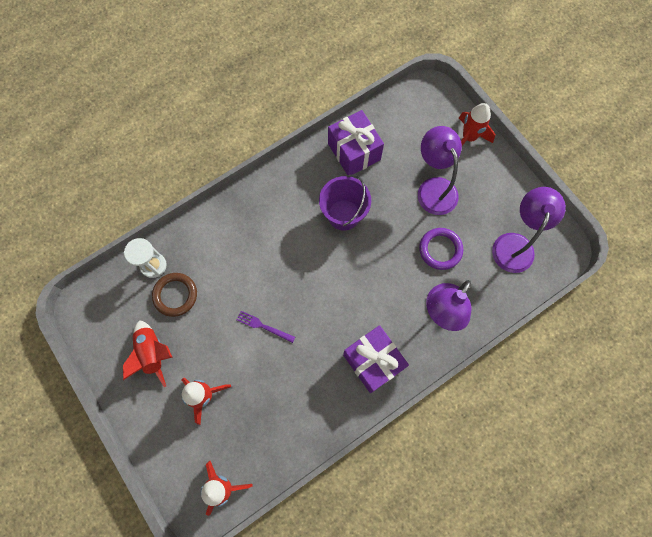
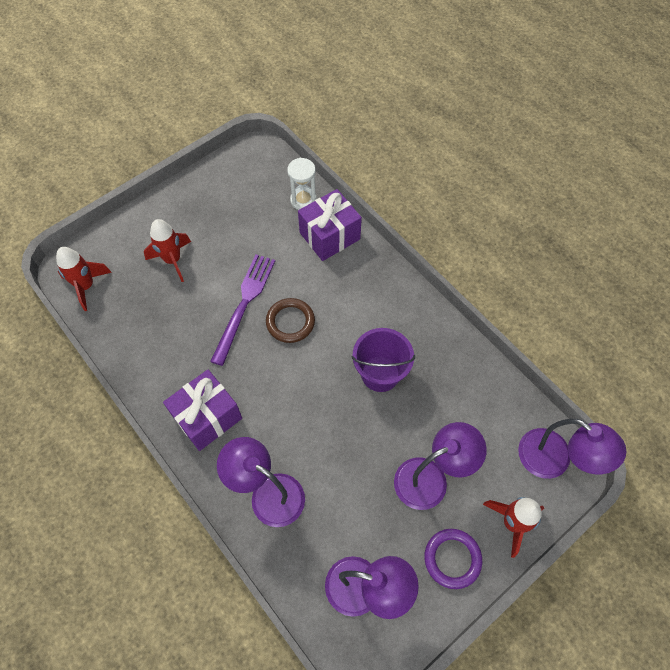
camera: 85 degrees right, 10 degrees down
(153, 353) = (215, 212): red rocket -> none
(175, 295) = (273, 222): brown ring -> brown ring (290, 322)
(263, 326) = (244, 304): purple fork -> purple fork, size x1.94
(354, 152) = (464, 379): purple gift -> purple gift (329, 236)
(424, 101) = (554, 461): none -> purple lamp
(440, 249) = (348, 489): purple ring -> purple ring (452, 559)

